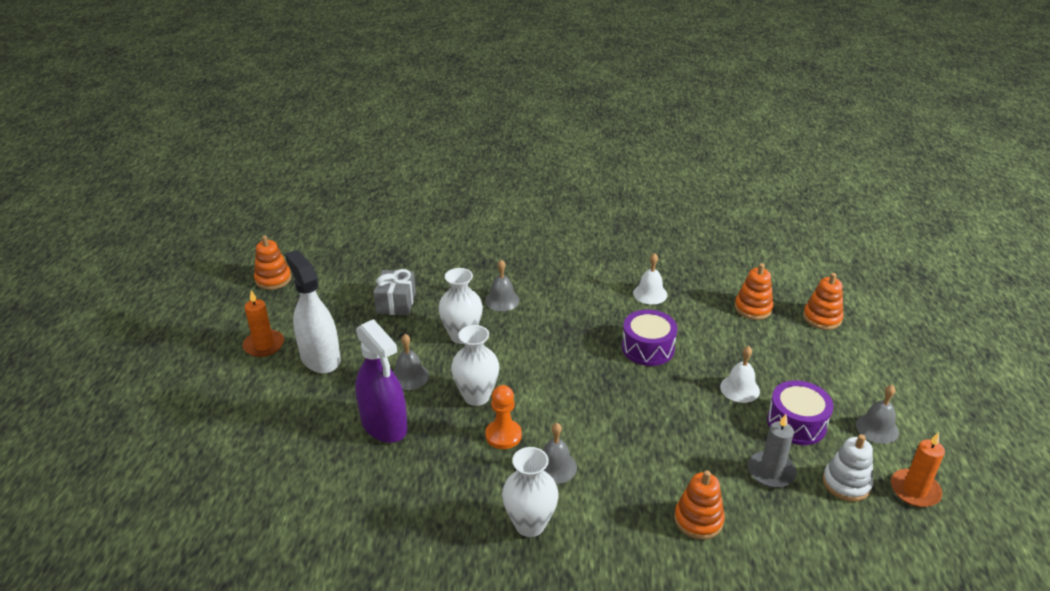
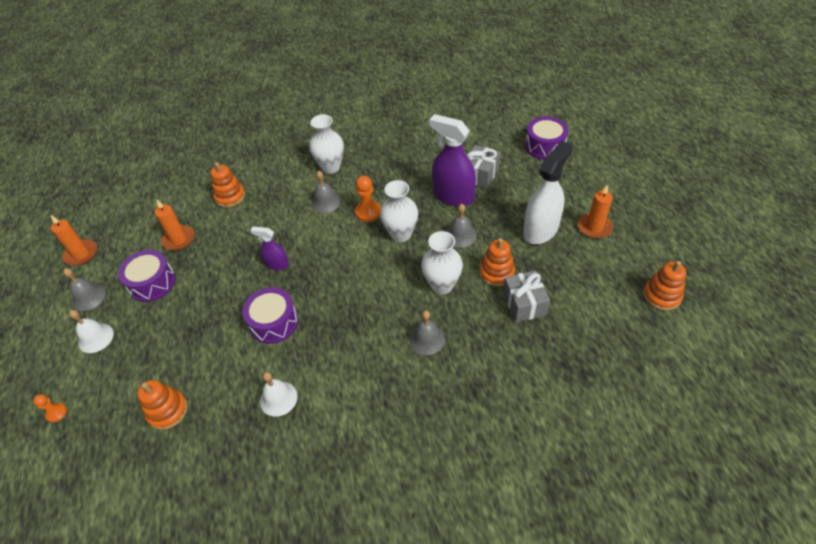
camera: 165 degrees right, 15 degrees up
(208, 459) = (544, 146): none -> purple drum
(320, 358) = (540, 230): white spray bottle -> white spray bottle turned 90 degrees counterclockwise
(328, 443) = (480, 174): none -> grey gift
(637, 403) = (277, 264): none -> purple spray bottle
(739, 389) = (193, 302): white bell -> white bell (96, 338)
(771, 472) = (179, 239): grey candle -> orange candle
(822, 318) = (95, 419): orange stacking toy -> orange stacking toy (496, 272)
(846, 483) = (128, 246): white stacking toy -> none
(864, 330) = (56, 413): none -> orange pawn

